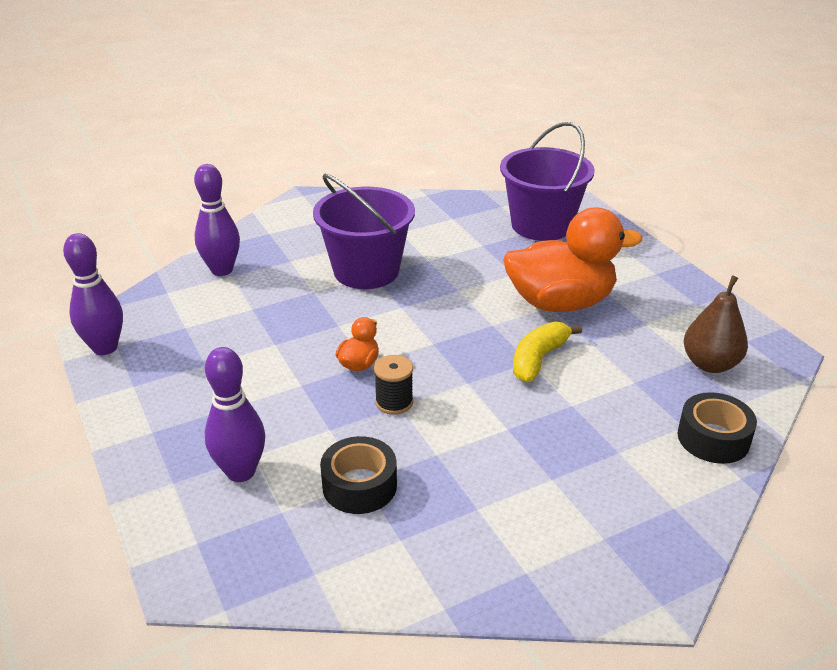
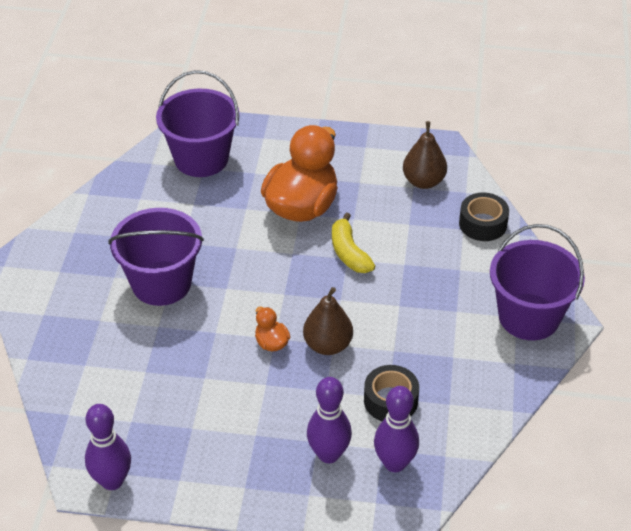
camera: 55 degrees left, 10 degrees up
(222, 270) = (70, 367): purple bowling pin -> purple bowling pin (394, 463)
(394, 402) = (327, 345): black spool -> brown pear
(617, 550) = (529, 317): none -> purple bucket

